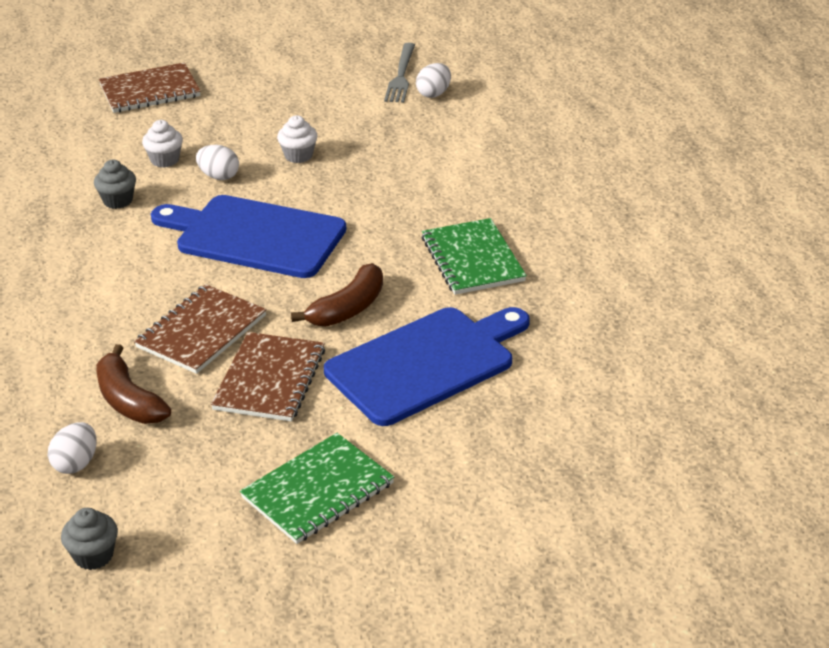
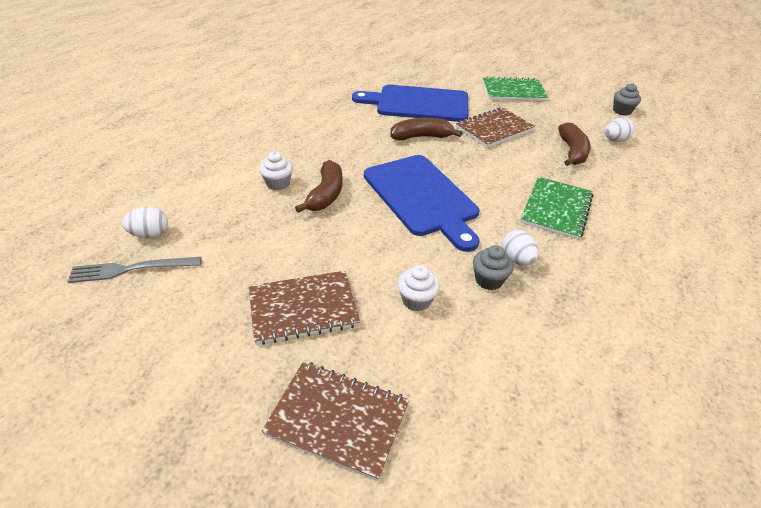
camera: 140 degrees left, 5 degrees up
(201, 331) = (508, 163): brown notebook -> brown notebook (303, 308)
(219, 176) = (393, 256): white egg -> white egg (516, 259)
(298, 155) = (318, 240): white cupcake -> white cupcake (278, 184)
(351, 189) = (326, 194): none -> brown banana
(401, 75) = (131, 269): grey fork -> grey fork turned 150 degrees counterclockwise
(472, 259) = (331, 127): green notebook -> green notebook (556, 209)

